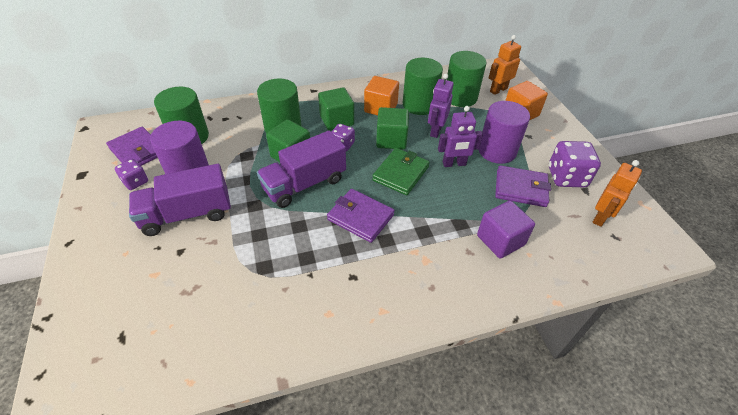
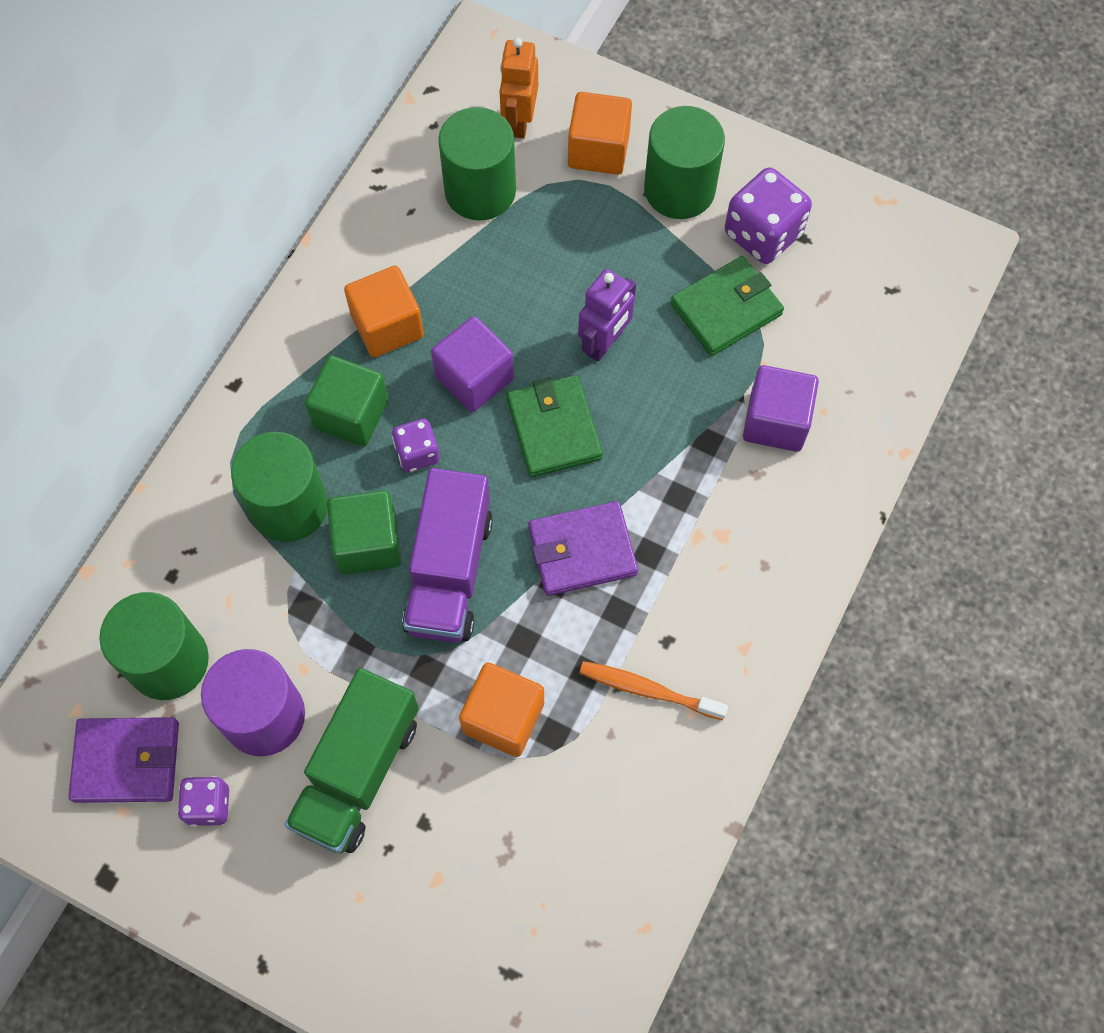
camera: 45 degrees left, 20 degrees up
(187, 214) = (358, 772): purple truck -> green truck
(256, 244) = (503, 717): none -> orange cube
(321, 287) = (648, 690): none -> orange toothbrush
(391, 140) = (474, 378): green cube -> purple cube
(419, 105) = (437, 264): green cylinder -> green cylinder (679, 189)
(435, 131) = (517, 300): purple robot -> none
(497, 151) = (636, 264): purple cylinder -> none
(521, 188) = (726, 309): purple wallet -> green wallet
(600, 217) = (854, 272): orange robot -> none

